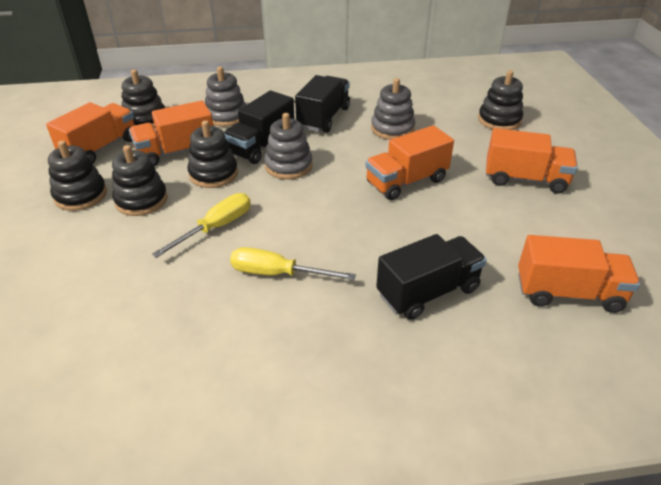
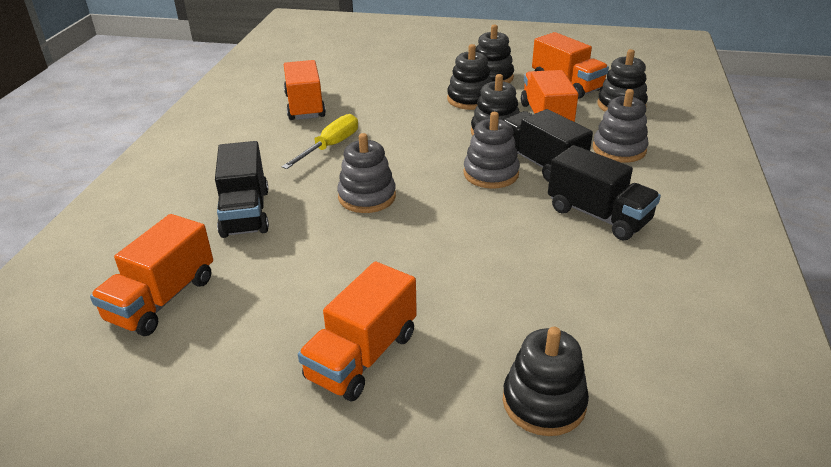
camera: 110 degrees right, 5 degrees down
(216, 227) = (410, 127): yellow screwdriver -> none
(392, 129) = (550, 268): grey stacking toy -> grey stacking toy (367, 197)
(406, 181) = (418, 246): orange truck -> orange truck (305, 106)

